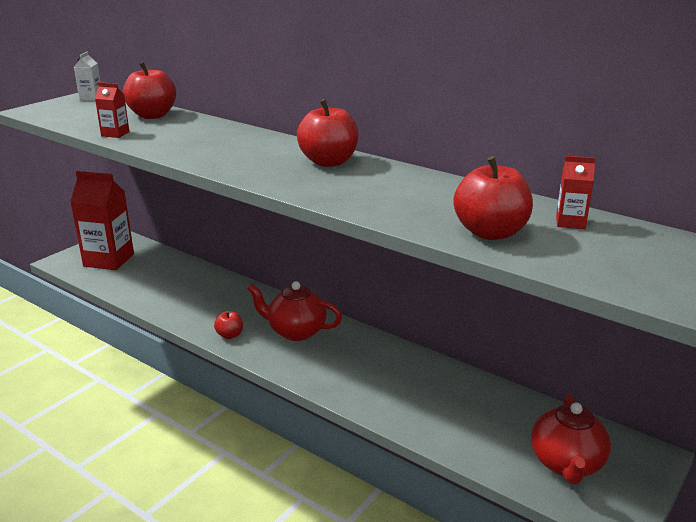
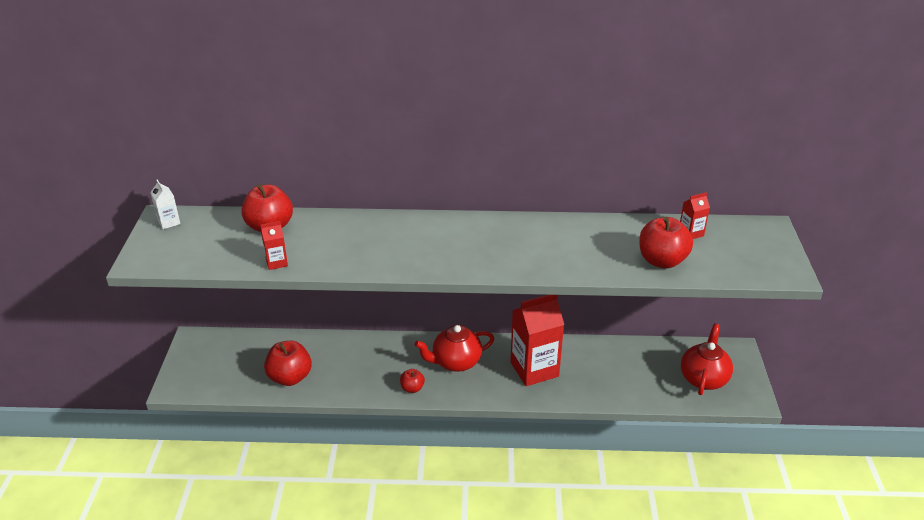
camera: 35 degrees left, 10 degrees up
(109, 260) = (220, 366): red carton -> red carton (534, 369)
(329, 162) = (487, 231): red apple -> red apple (290, 377)
(566, 464) = (703, 378): red teapot -> red teapot turned 135 degrees counterclockwise

